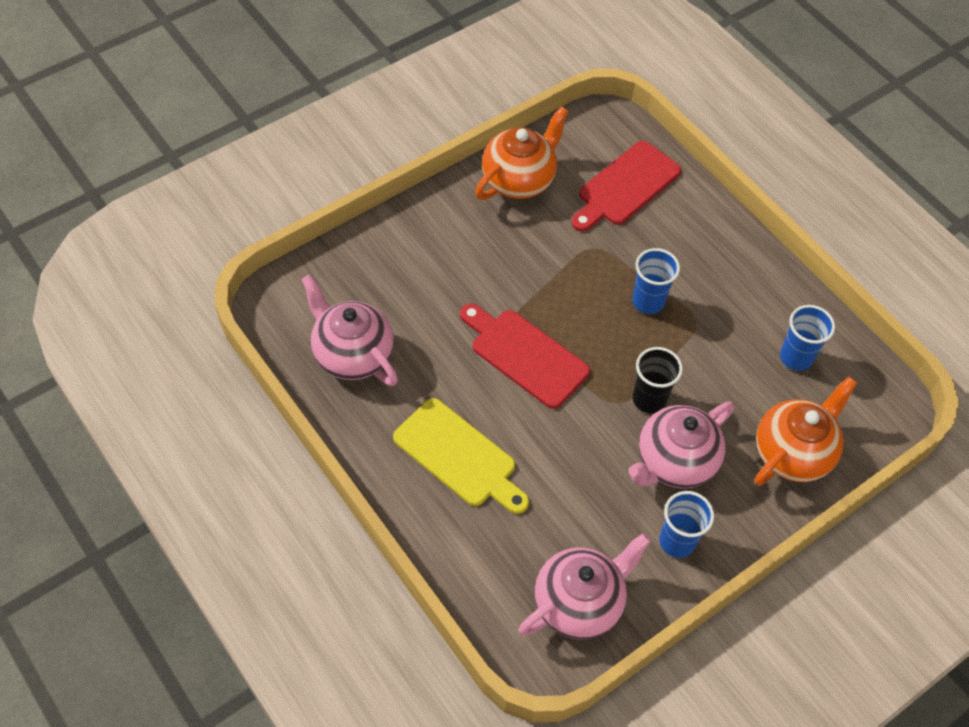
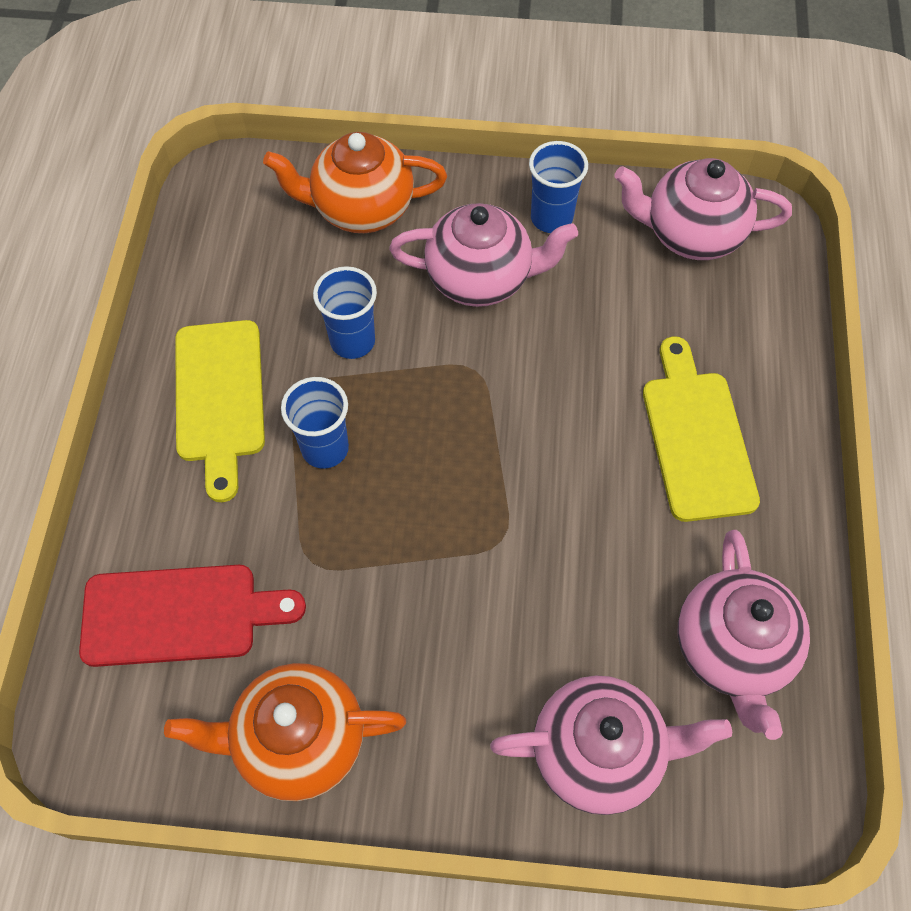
camera: 135 degrees left, 5 degrees up
(381, 266) = (599, 752): none -> pink teapot
(525, 355) = (524, 492): red cutting board -> none
(649, 399) = (441, 349): black cup -> none
(729, 286) = (219, 398): none -> yellow cutting board
(796, 357) = (249, 281): blue cup -> blue cup (352, 341)

